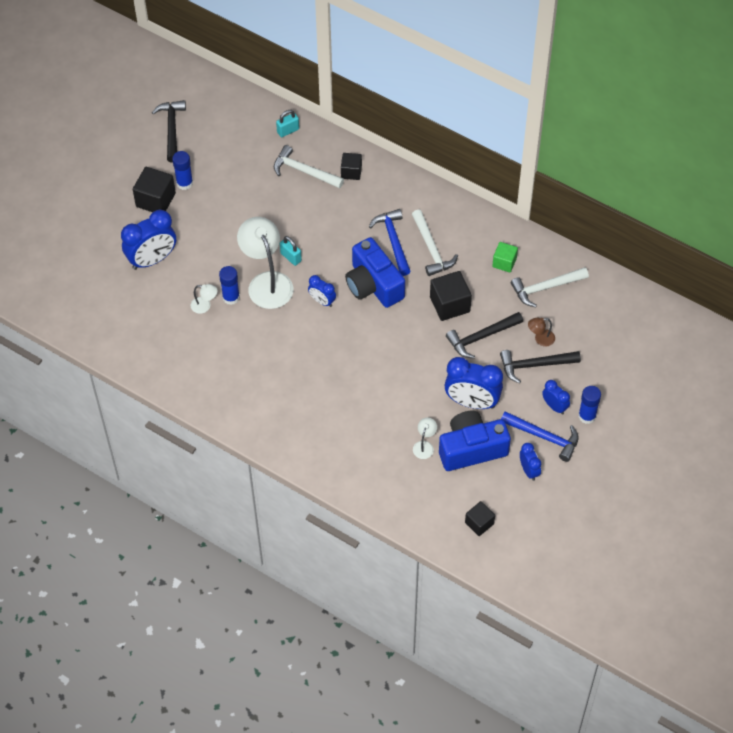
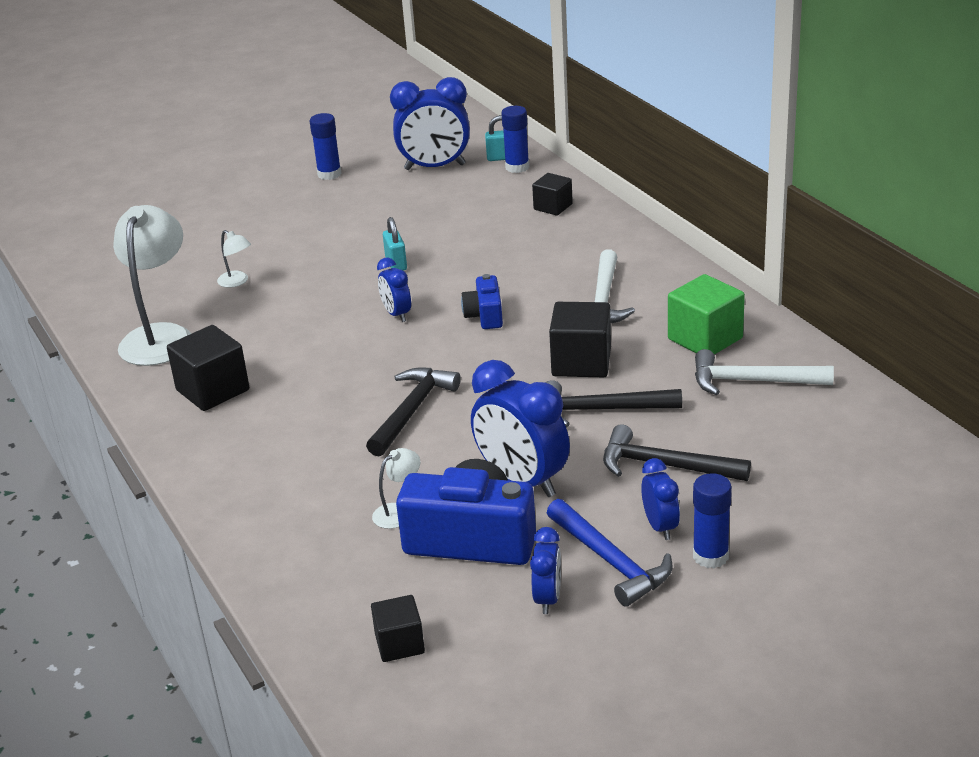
camera: 30 degrees right, 25 degrees down
(152, 260) = (219, 227): blue clock -> blue clock (435, 167)
(155, 200) = (280, 180): black cube -> black cube (213, 390)
(172, 129) = (361, 131): black hammer -> black hammer (412, 411)
(231, 297) = (279, 282): blue glue stick -> blue glue stick (517, 167)
(267, 282) = (340, 279): white lamp -> white lamp (160, 336)
(304, 171) = (490, 194): white hammer -> none
(373, 285) = (485, 315): blue camera -> blue camera, size x0.53
(393, 241) = (554, 280): blue hammer -> none
(504, 262) = (705, 339): green cube -> green cube, size x1.61
(540, 339) = (698, 437): brown lamp -> none

